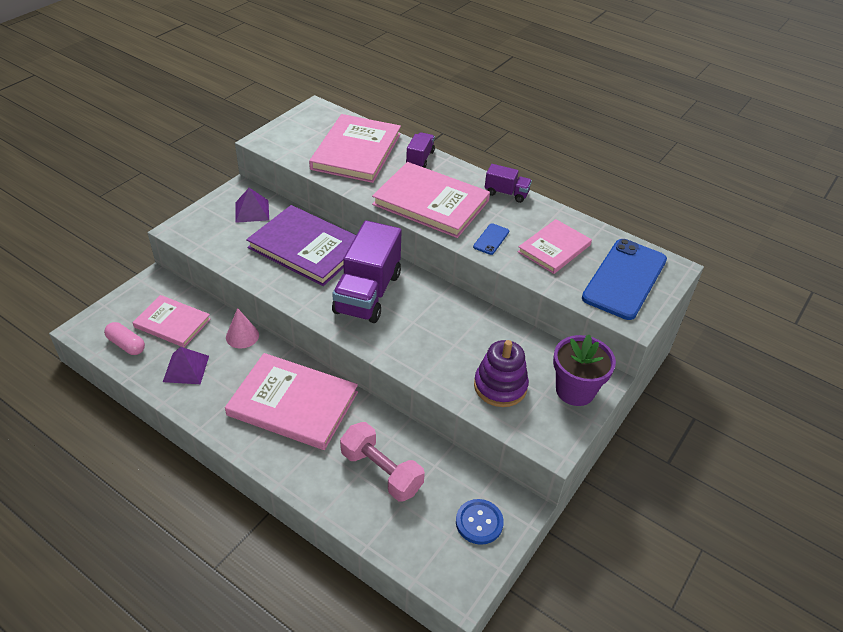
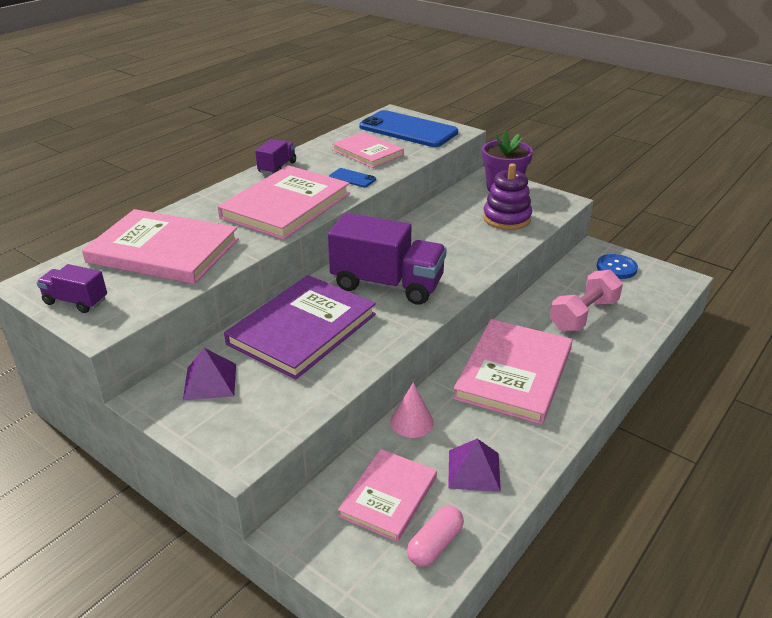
camera: 85 degrees left, 10 degrees down
(420, 158) = (196, 210): purple truck -> purple truck (76, 301)

